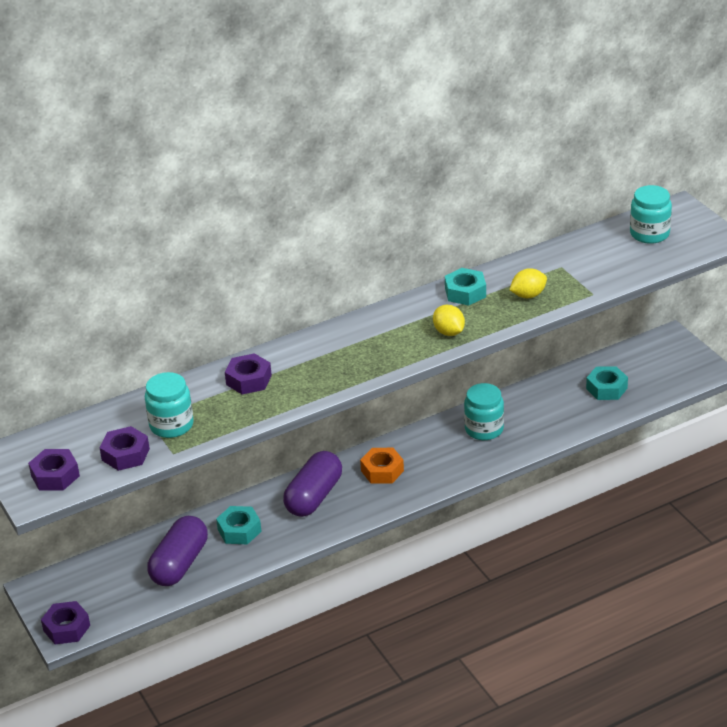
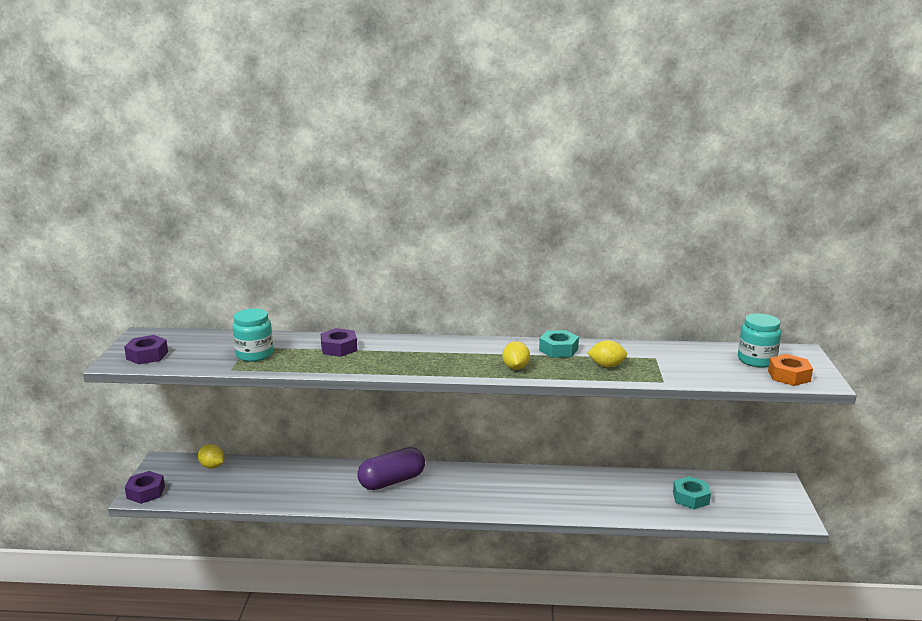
camera: 30 degrees right, 15 degrees down
(102, 567) = (212, 466): none -> yellow lemon
(125, 454) = (203, 359): purple nut -> none
(180, 564) = (258, 485): purple capsule -> none
(239, 530) = (319, 481): turquoise nut -> none
(382, 471) = (457, 484): orange nut -> orange nut (789, 376)
(484, 429) = (562, 487): turquoise jar -> none

